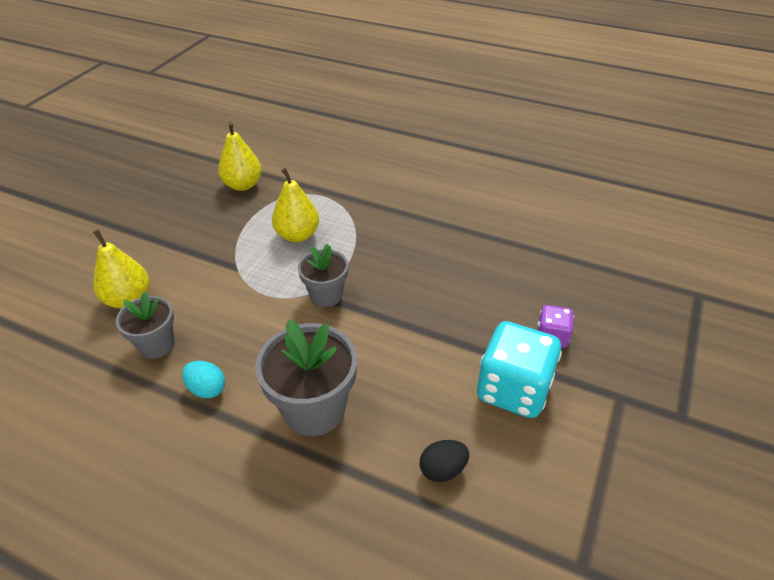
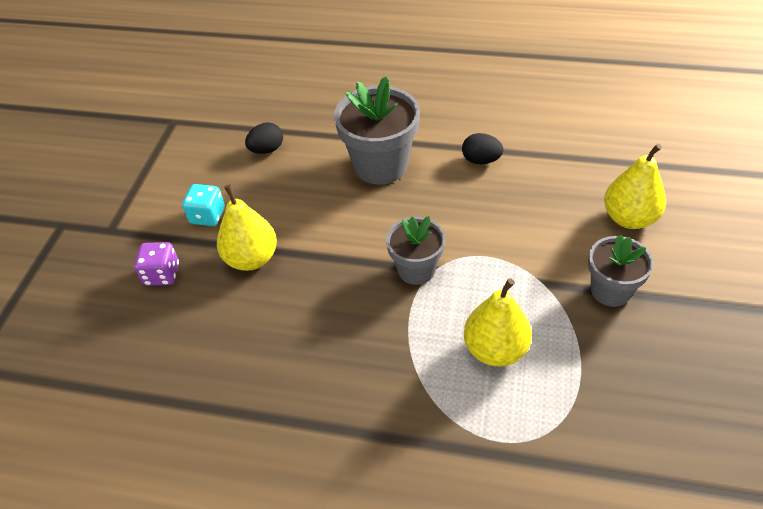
camera: 170 degrees right, 5 degrees up
(157, 345) = (557, 183): grey flower pot -> grey flower pot (610, 290)
(207, 389) = (481, 160): turquoise egg -> black egg
(243, 185) = (644, 436): yellow pear -> yellow pear (252, 258)
(513, 389) = (207, 216): turquoise dice -> turquoise dice, size x0.52

